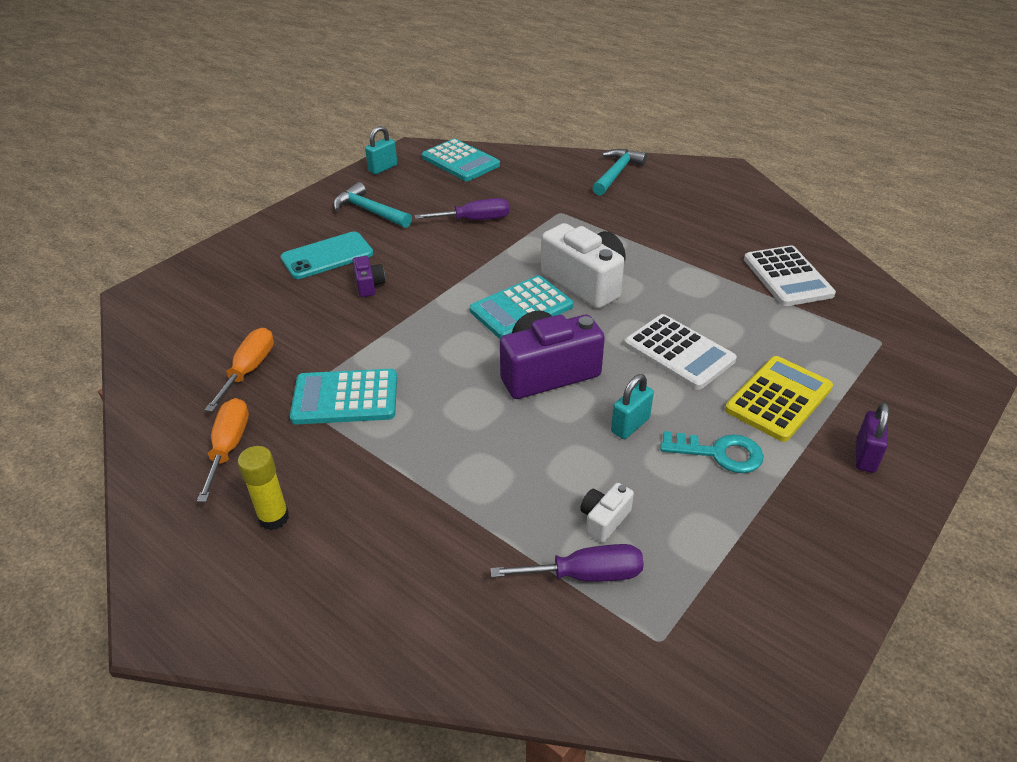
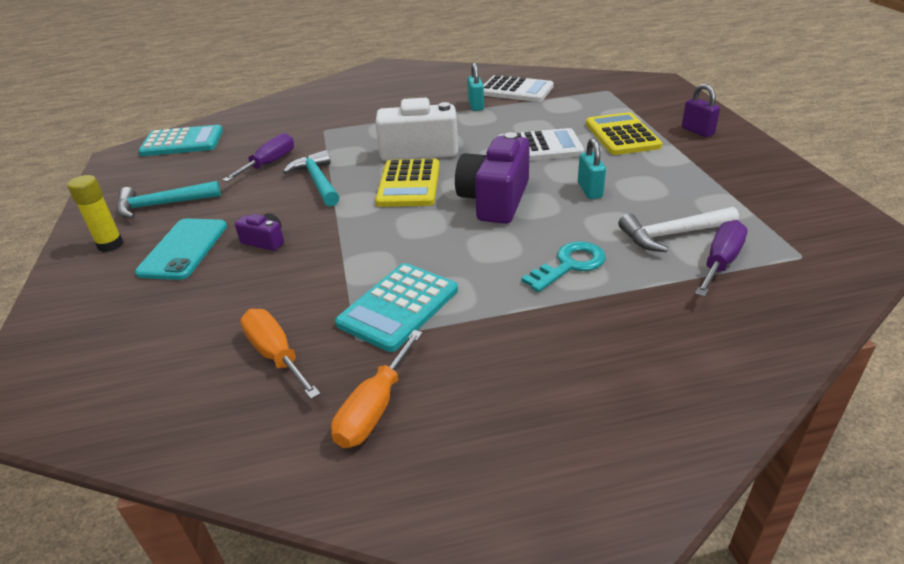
camera: 50 degrees left, 5 degrees down
(228, 447) = (375, 408): orange screwdriver -> orange screwdriver turned 105 degrees counterclockwise
(274, 518) = (511, 408): yellow glue stick -> yellow glue stick (110, 245)
(383, 168) = (115, 178): turquoise padlock -> turquoise padlock (475, 106)
(521, 308) = (409, 184): turquoise calculator -> yellow calculator
(604, 519) = (672, 235): white camera -> white hammer
(616, 173) = (319, 96): turquoise hammer -> turquoise hammer (317, 181)
(719, 453) = (650, 171): turquoise key -> turquoise key (570, 265)

